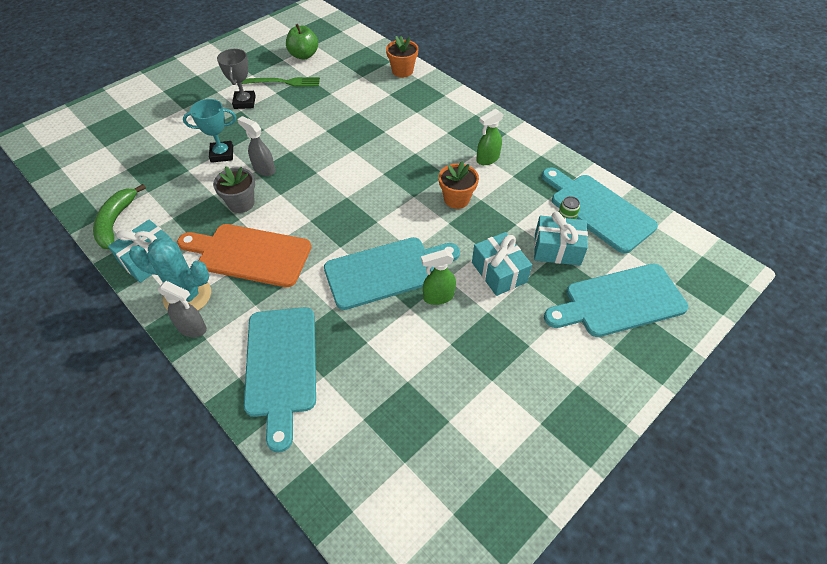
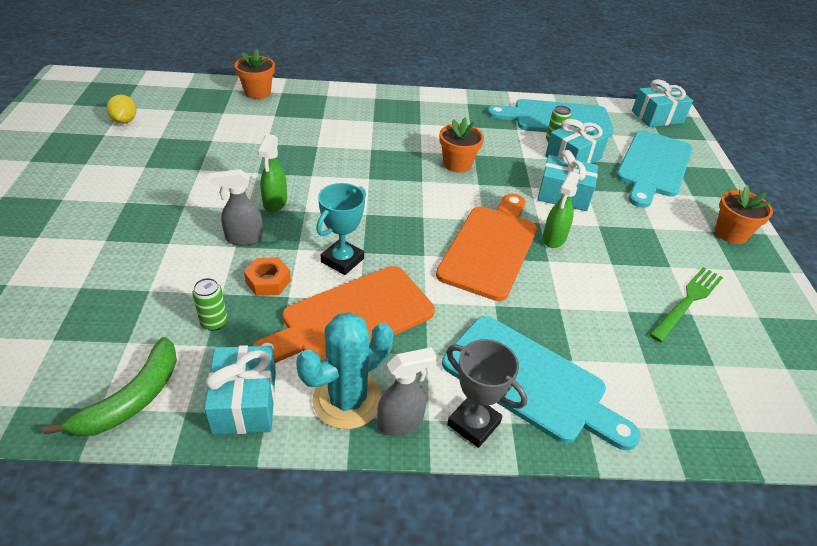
camera: 50 degrees left, 10 degrees down
(116, 222) = (132, 399): green banana -> green banana turned 105 degrees counterclockwise
(190, 208) = (214, 322): none -> green can
(222, 154) = (170, 252): turquoise trophy -> turquoise trophy (342, 260)
(241, 203) = (268, 281): grey flower pot -> orange nut
(244, 102) = (118, 192): grey trophy -> grey trophy (473, 424)
(283, 82) = (138, 154): green fork -> green fork (687, 301)
(304, 55) = (125, 121): green apple -> yellow lemon
(386, 271) = (490, 247): turquoise cutting board -> orange cutting board
(487, 159) = (434, 124): green spray bottle -> green spray bottle (275, 203)
(591, 399) = (731, 233): none -> orange flower pot
(706, 264) = (657, 117): none -> turquoise gift

